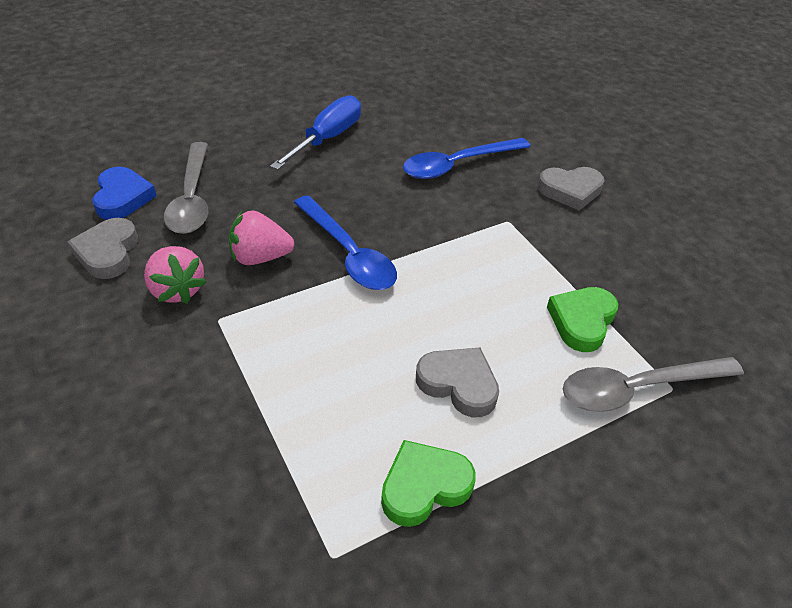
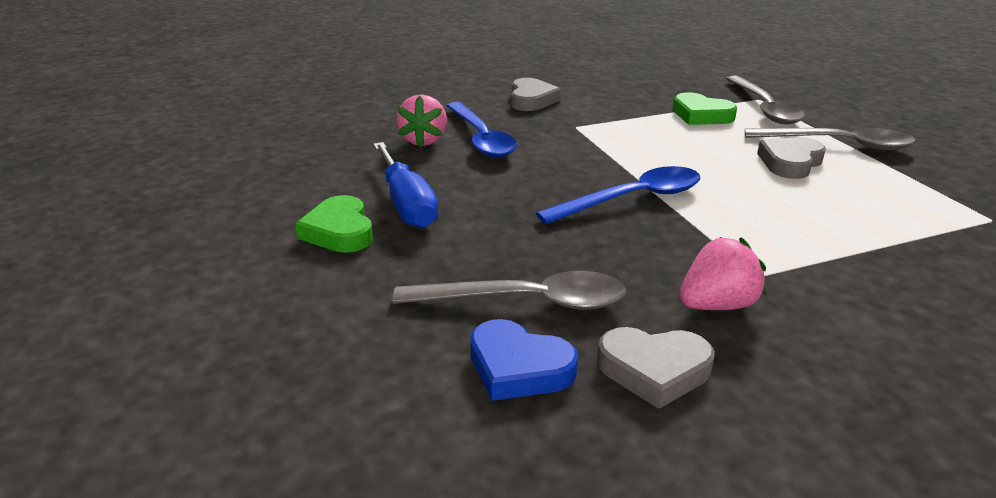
camera: 80 degrees left, 15 degrees down
(122, 198) = (518, 367): blue heart -> blue heart turned 150 degrees counterclockwise
(260, 257) = (646, 249): pink strawberry -> pink strawberry (423, 141)
(327, 139) = (406, 203): blue screwdriver -> blue screwdriver turned 150 degrees counterclockwise
(424, 486) = (901, 182): green heart -> green heart (339, 231)
(531, 446) = (838, 144): none -> grey spoon

